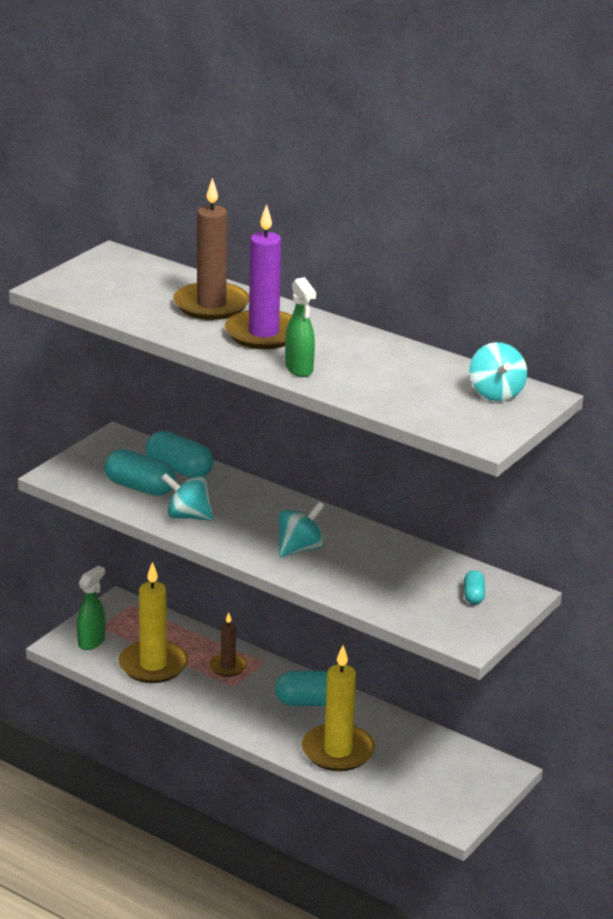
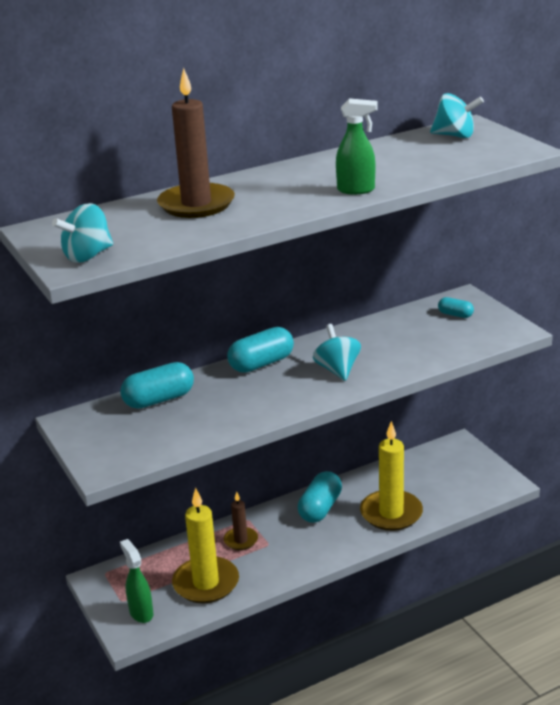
camera: 60 degrees left, 0 degrees up
(140, 487) = (170, 426): turquoise capsule -> turquoise capsule (261, 364)
(188, 516) = (241, 411): turquoise spinning top -> turquoise spinning top (87, 256)
(263, 333) = (275, 193): purple candle -> none

